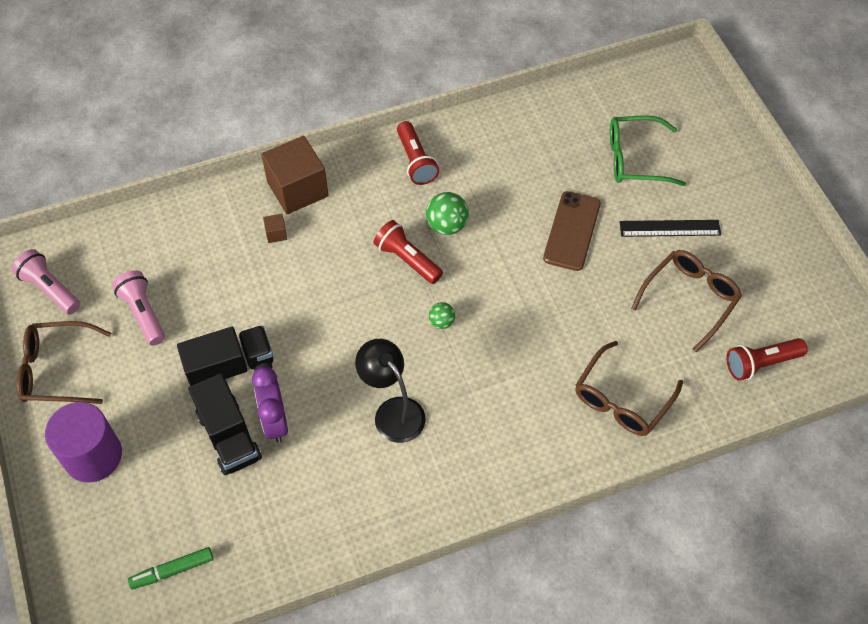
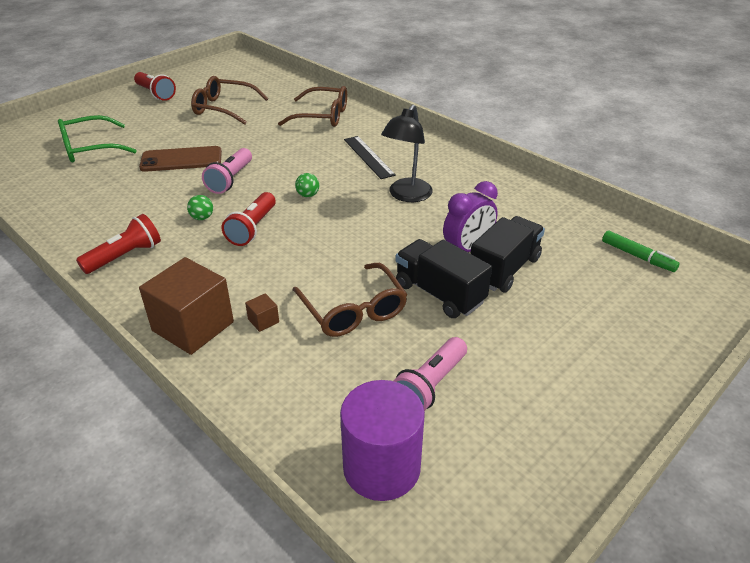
camera: 115 degrees left, 20 degrees down
(50, 289) = (463, 500): pink flashlight -> pink flashlight (230, 180)
(57, 370) = (555, 428): brown glasses -> brown glasses (353, 310)
(93, 456) = (608, 348): purple cylinder -> purple cylinder (381, 467)
(447, 225) = (202, 218): green ball -> green ball, size x0.60
(636, 159) = (90, 148): green glasses -> green glasses turned 90 degrees clockwise
(670, 228) = (161, 124): black ruler -> black ruler (368, 157)
(761, 363) = (262, 82): red flashlight -> red flashlight (155, 94)

